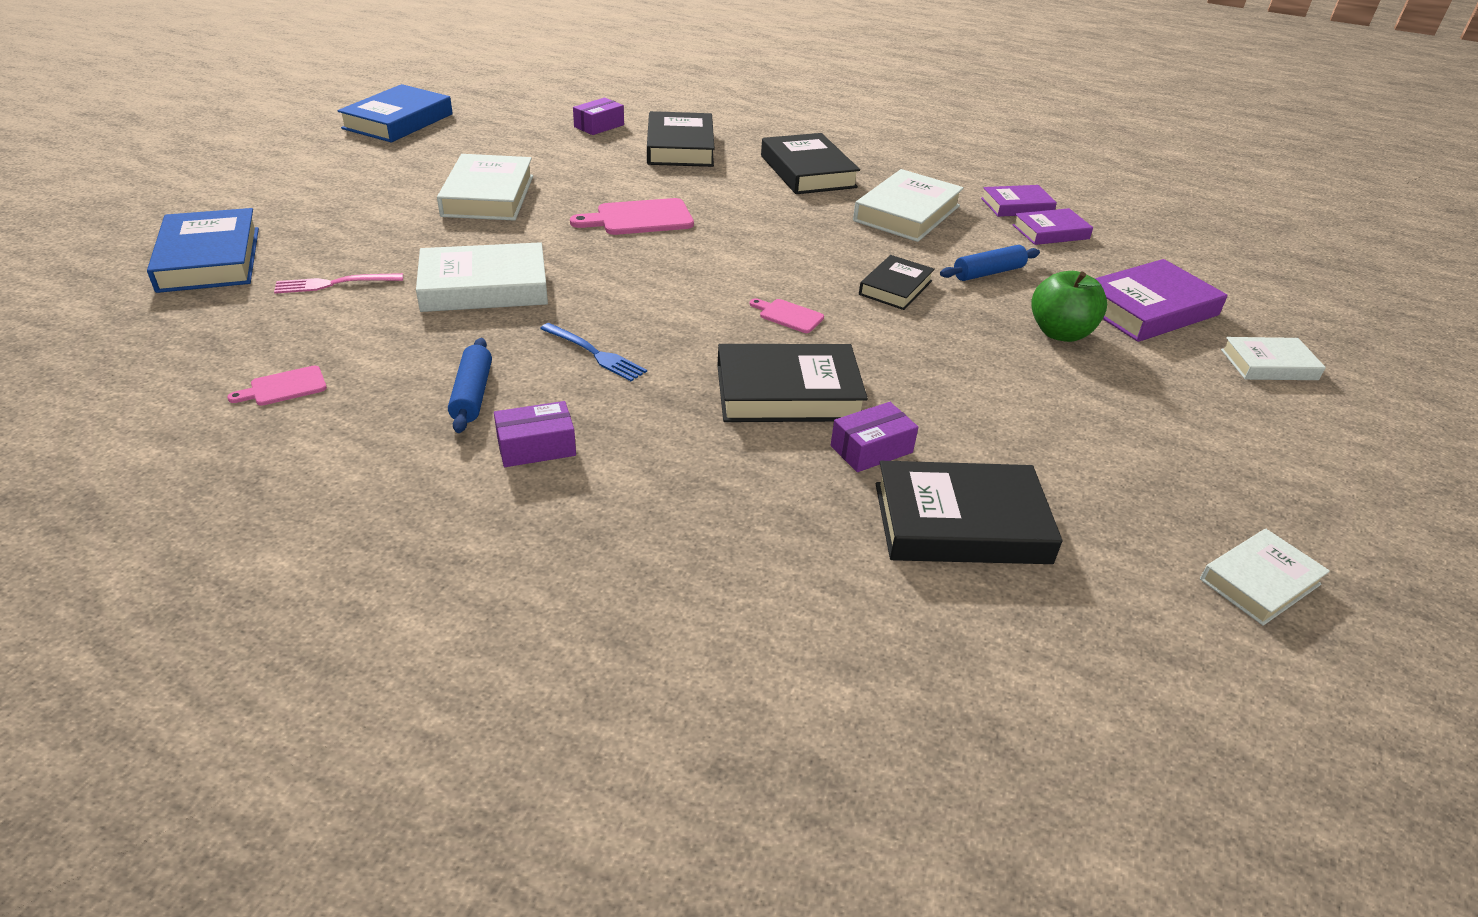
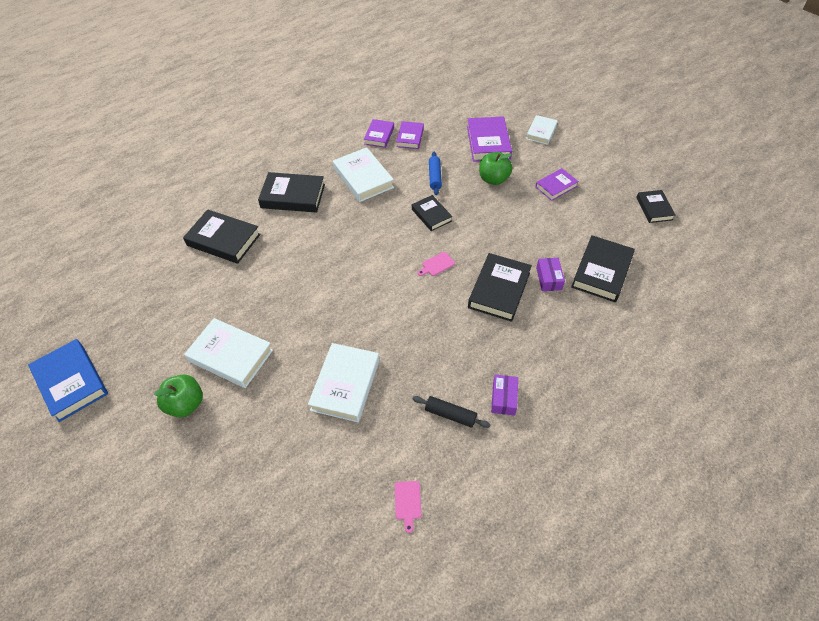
camera: 60 degrees left, 15 degrees up
(210, 259) = (231, 531): blue book -> none
(333, 284) = (303, 462): pink fork -> none
(396, 187) = (185, 404): none -> green apple
(472, 394) = (450, 415): blue rolling pin -> black rolling pin
(595, 354) = (436, 353): blue fork -> none
(599, 126) = (163, 269): purple box -> none
(639, 218) = (305, 290): pink cutting board -> none
(1137, 412) = (556, 186): none -> purple book
(1260, 582) = (654, 208): white book -> black book

